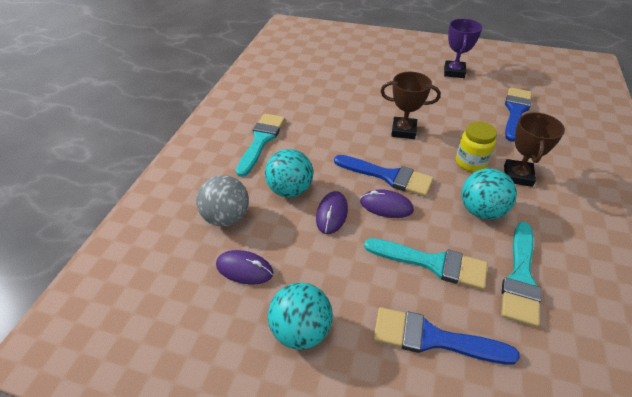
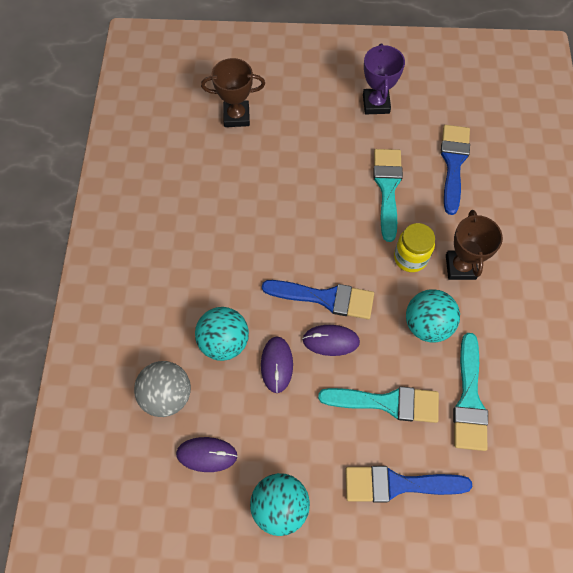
camera: 15 degrees left, 20 degrees up
(261, 140) = (169, 274): turquoise brush -> turquoise brush (387, 188)
(403, 131) = (331, 223): brown trophy -> brown trophy (236, 116)

